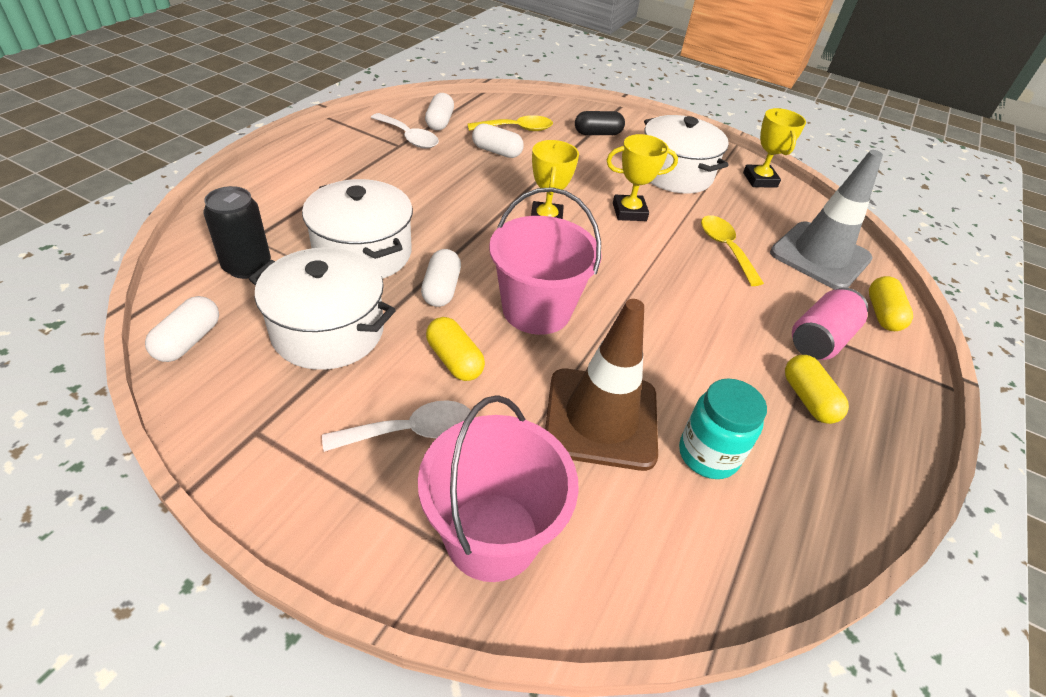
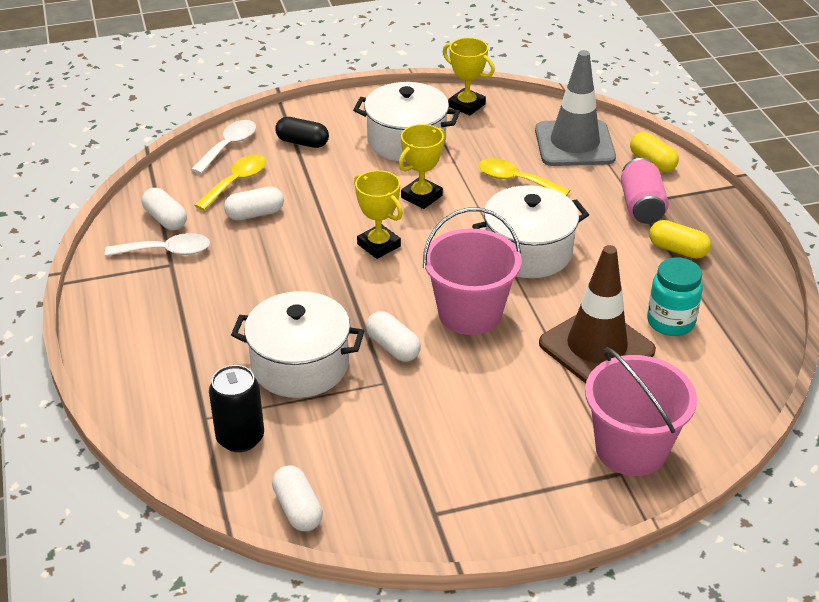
camera: 40 degrees left, 5 degrees down
(328, 331) = (372, 429): white pot -> white pot (528, 252)
(411, 431) = (514, 439): white spoon -> white spoon (228, 146)
(454, 360) = (473, 382): yellow capsule -> none
(597, 133) = (302, 142): black capsule -> black capsule turned 75 degrees clockwise

